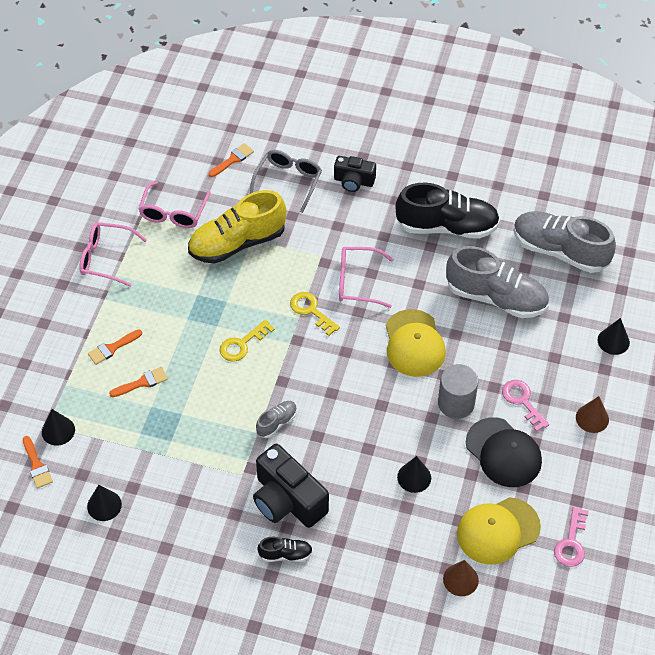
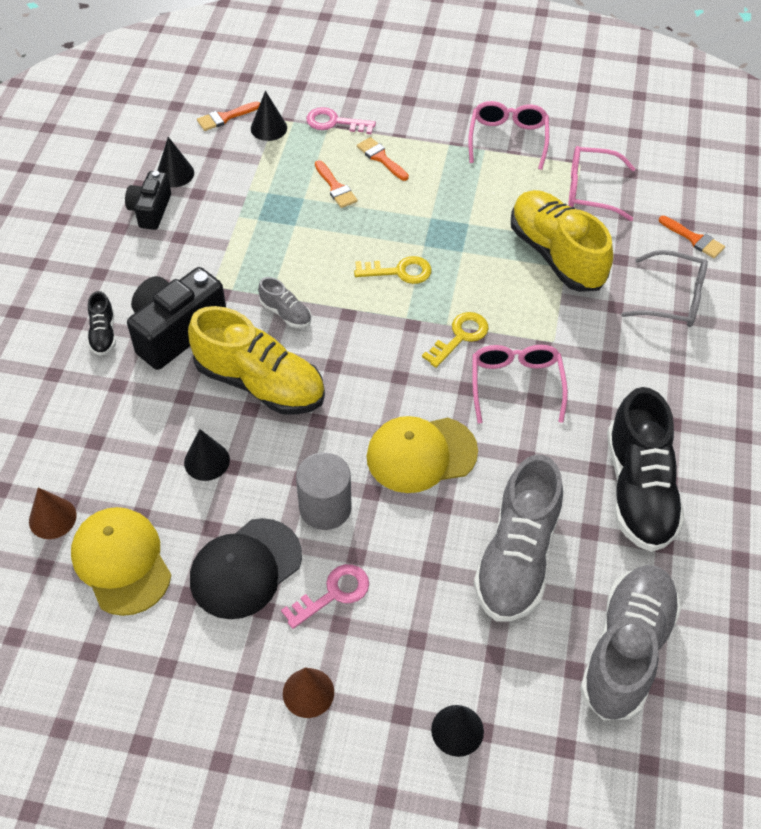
camera: 85 degrees right, 0 degrees up
(242, 344) = (399, 271): yellow key -> yellow key turned 135 degrees clockwise
(344, 442) = (260, 383): none -> yellow shoe
(353, 181) = (694, 371): black camera -> black camera (151, 210)
(571, 542) = (97, 658): pink key -> pink key (334, 122)

